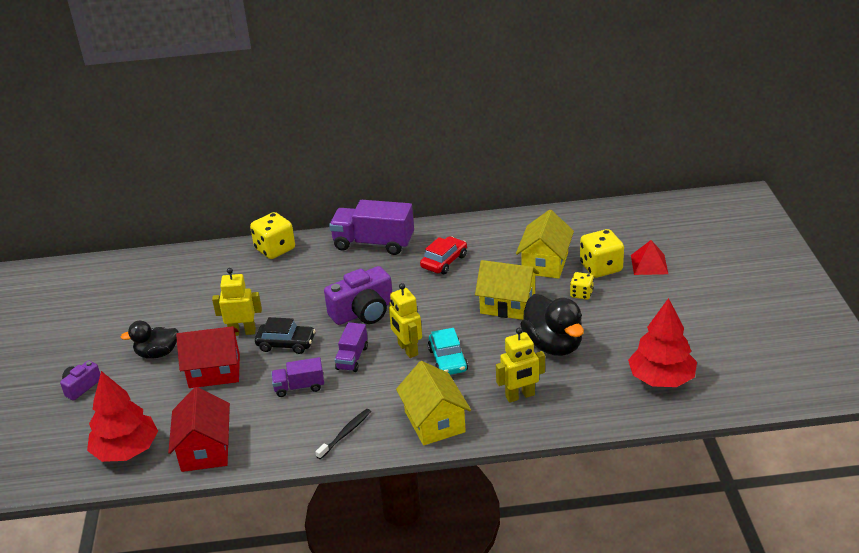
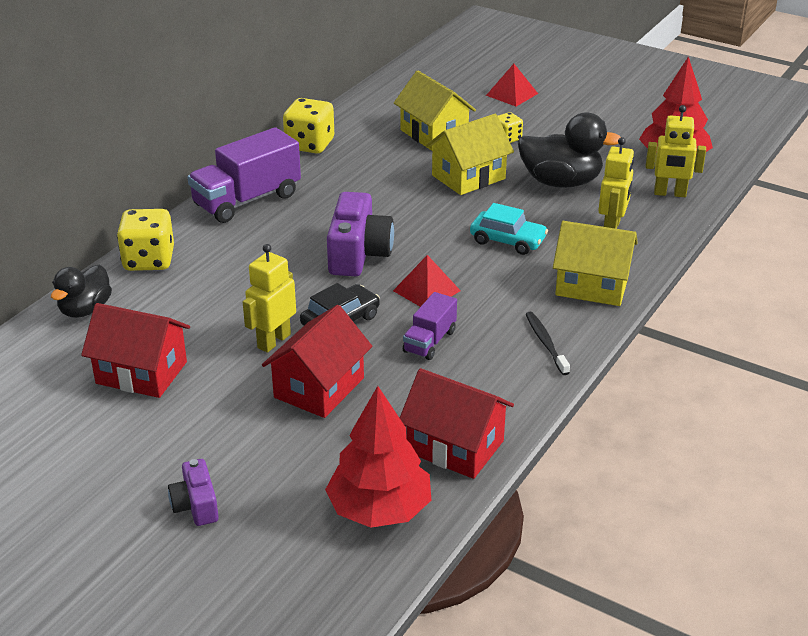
camera: 55 degrees left, 0 degrees up
(157, 353) = (219, 418): black duck -> black duck (85, 310)
(172, 307) = (141, 372): none -> red house
(352, 358) = (427, 290): purple truck -> red pyramid
(407, 349) = (459, 254): yellow robot -> yellow robot (670, 193)
(444, 261) = (346, 178): red car -> none
(601, 268) = (483, 114): yellow dice -> yellow dice (309, 145)

